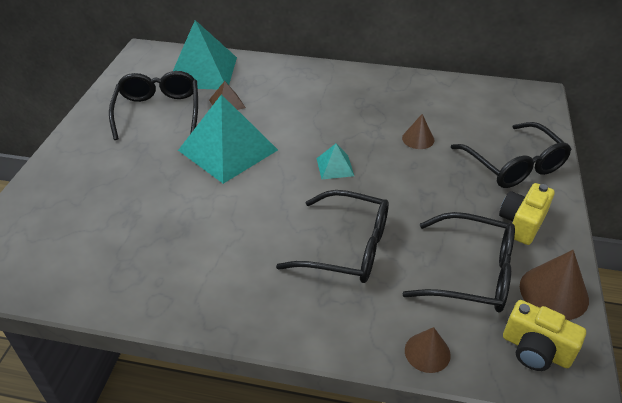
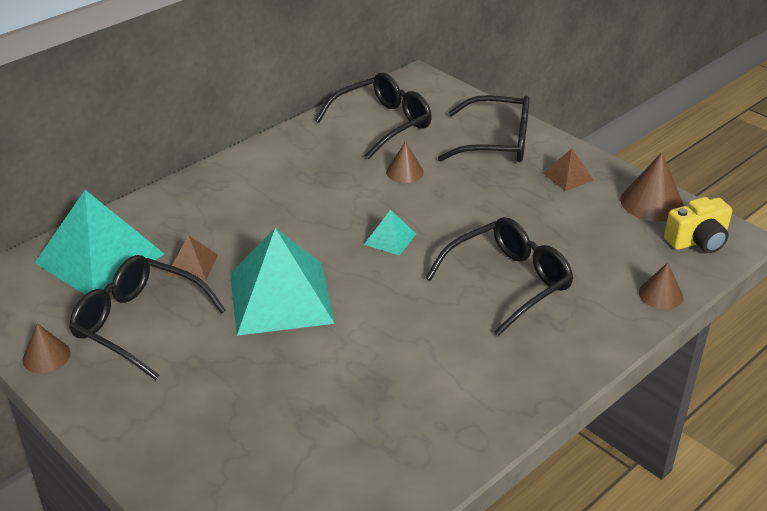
camera: 55 degrees left, 5 degrees down
(108, 96) = (46, 356): none -> brown cone
(471, 273) = (599, 230): black glasses -> black glasses (382, 124)
(522, 223) = (568, 176): yellow camera -> brown pyramid

